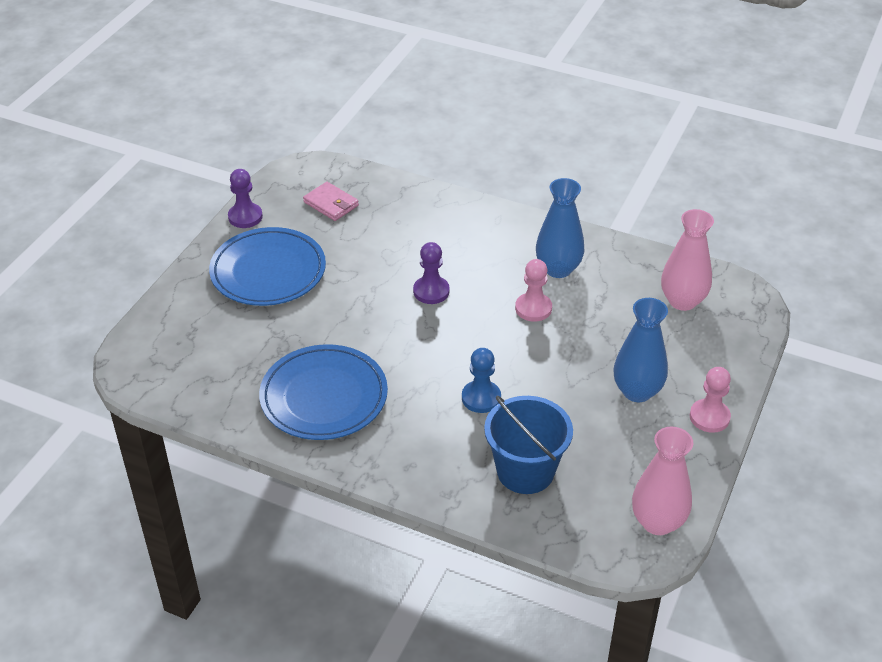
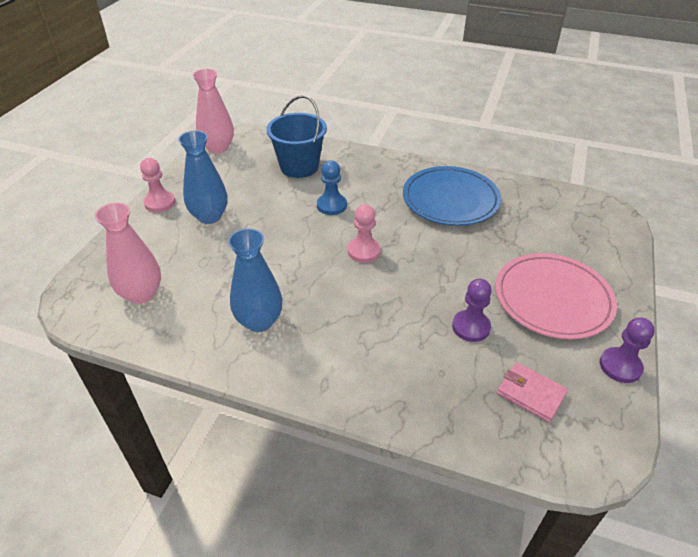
camera: 175 degrees right, 0 degrees up
(268, 271) = (552, 299): blue plate -> pink plate
(431, 291) = (386, 288): purple pawn -> purple pawn (471, 327)
(533, 308) = (287, 277): pink pawn -> pink pawn (364, 251)

